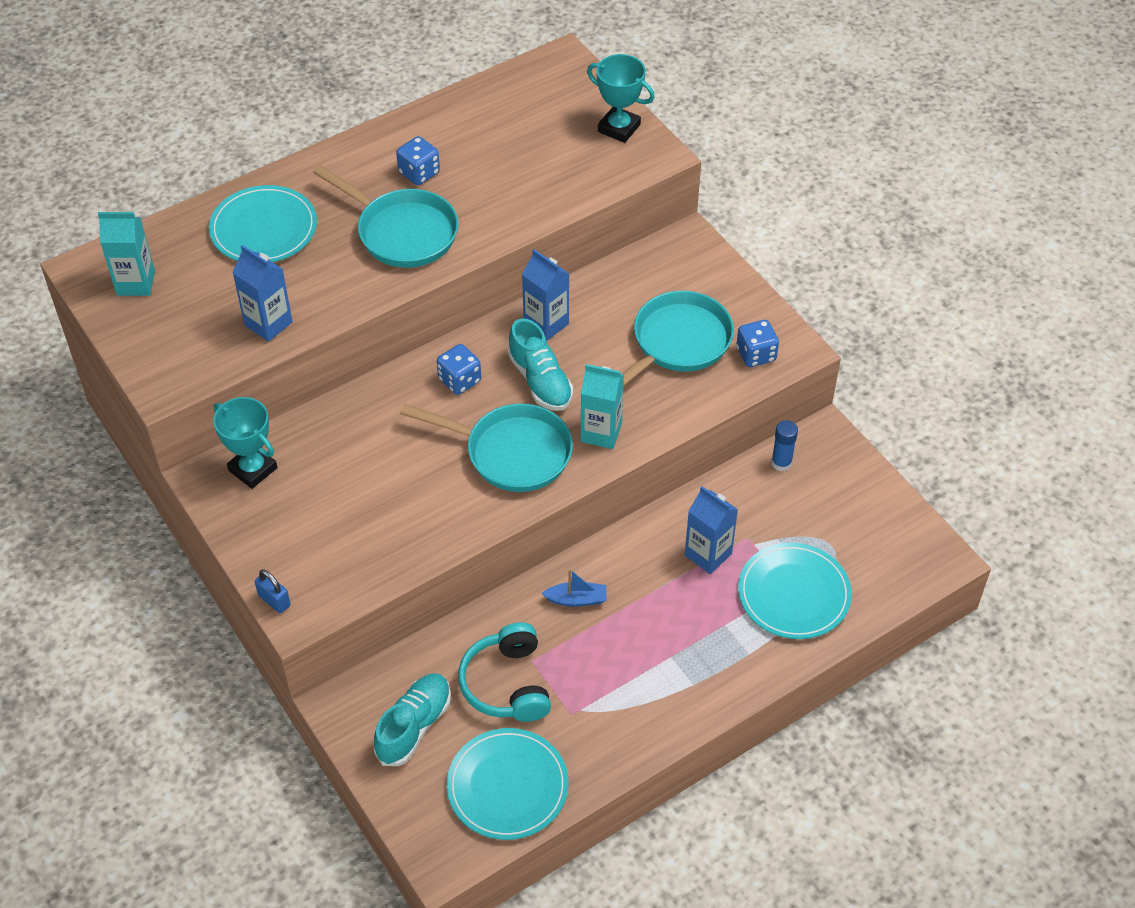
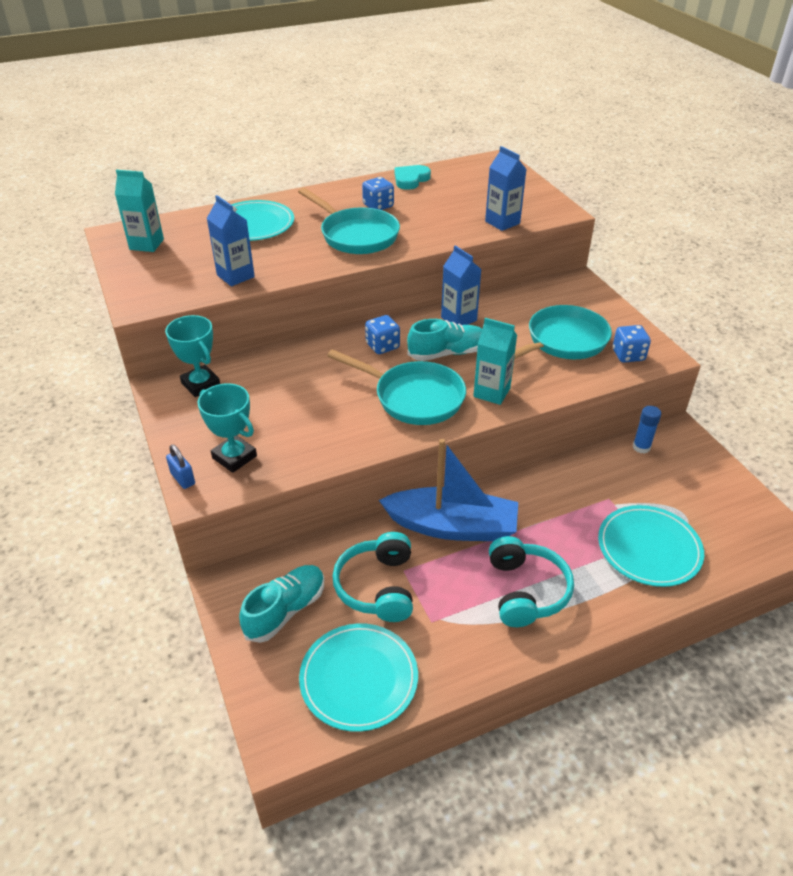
camera: 10 degrees right, 10 degrees down
(452, 115) = (411, 179): none -> turquoise heart
(540, 381) = (447, 353): turquoise shoe -> turquoise shoe turned 90 degrees counterclockwise
(576, 599) = (452, 526): blue boat -> blue boat, size x2.39
(619, 128) = (533, 196): turquoise trophy -> turquoise trophy (234, 457)
(666, 664) = (526, 591): none -> turquoise headphones
(708, 554) = (572, 507): blue carton -> blue carton (502, 222)

